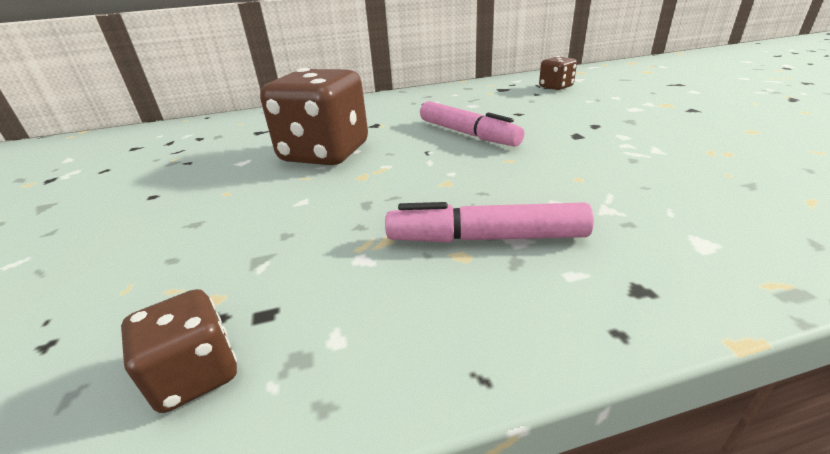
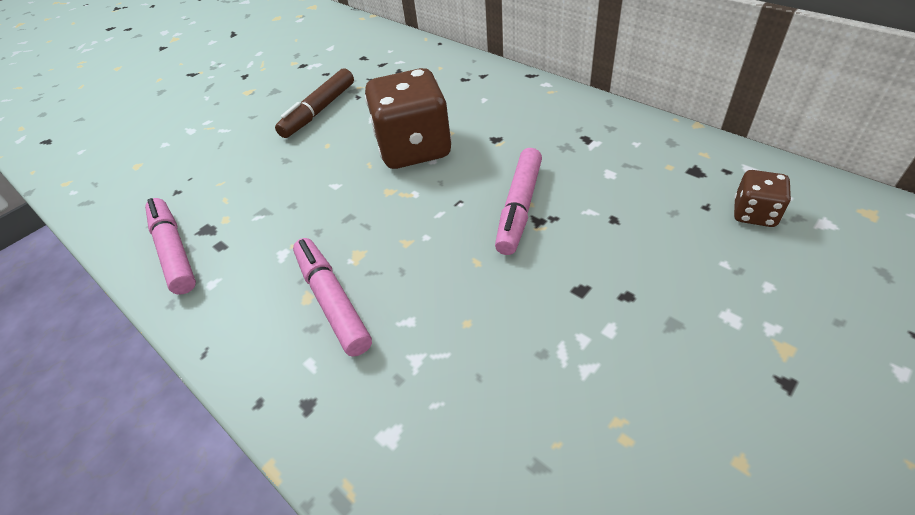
camera: 60 degrees right, 15 degrees up
(158, 185) = (319, 111): none -> brown marker
(196, 374) = (174, 251): brown dice -> pink marker

